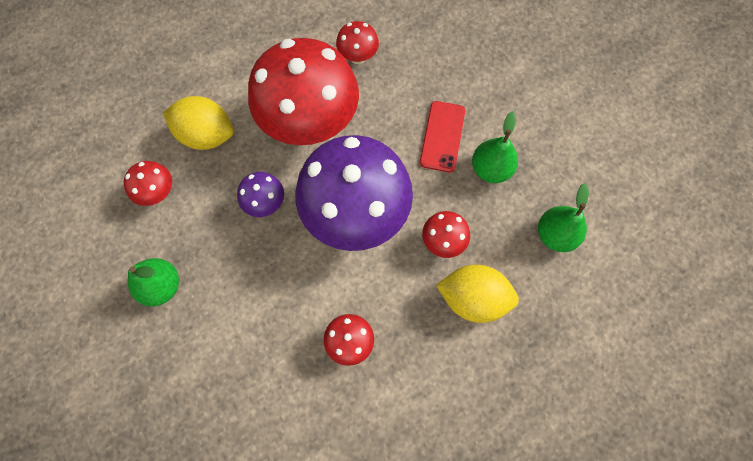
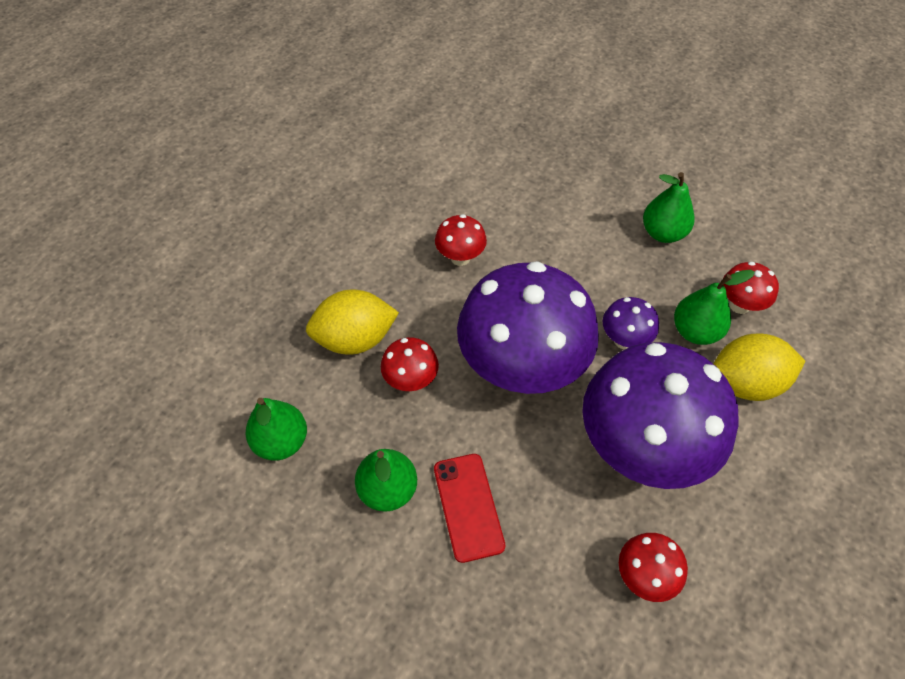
camera: 155 degrees right, 15 degrees down
(208, 187) = (695, 331): none -> green pear
(310, 123) = (640, 449): red mushroom -> purple mushroom

